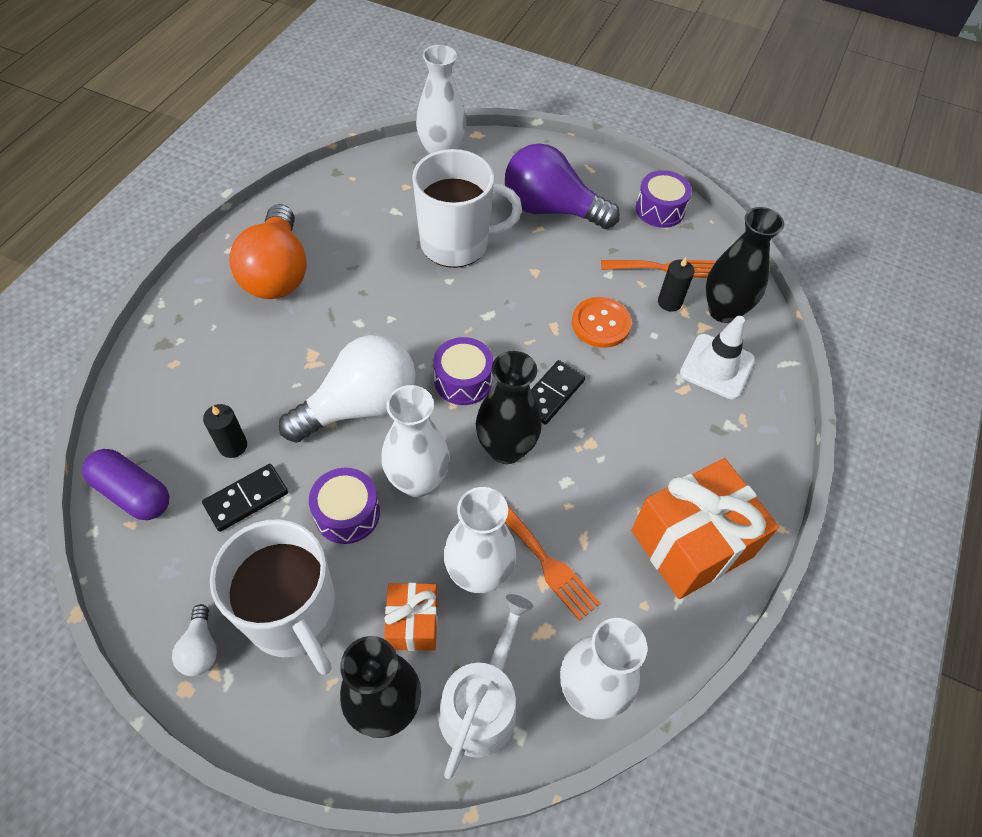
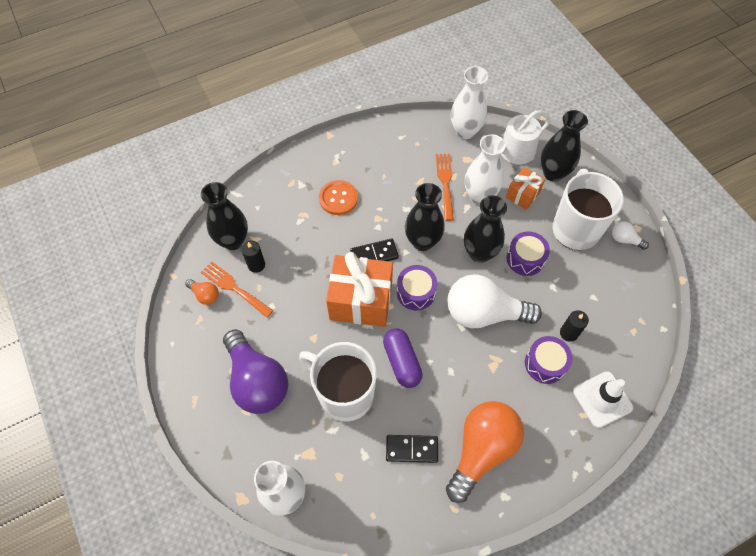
camera: 140 degrees left, 5 degrees up
(133, 493) = (635, 338): purple capsule -> purple capsule (402, 362)
(201, 649) = (625, 240): white light bulb -> white light bulb turned 90 degrees counterclockwise
(246, 499) = (574, 297): black domino -> black domino (412, 449)
(417, 481) = (479, 253): white vase -> black vase
(601, 324) = (308, 277): orange button -> orange button (338, 198)
(660, 209) = (188, 332): purple drum -> purple drum (545, 364)
(684, 246) = (205, 295): none -> orange light bulb
(691, 543) = (374, 151): orange gift -> orange gift (361, 301)
(717, 366) = (273, 214): white traffic cone -> white traffic cone (602, 399)

